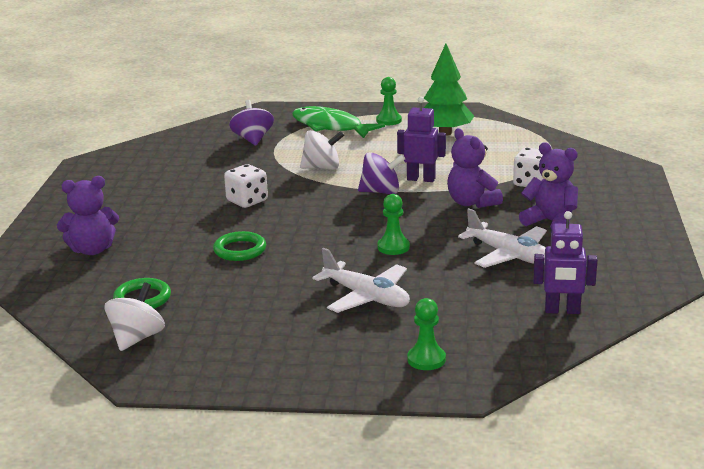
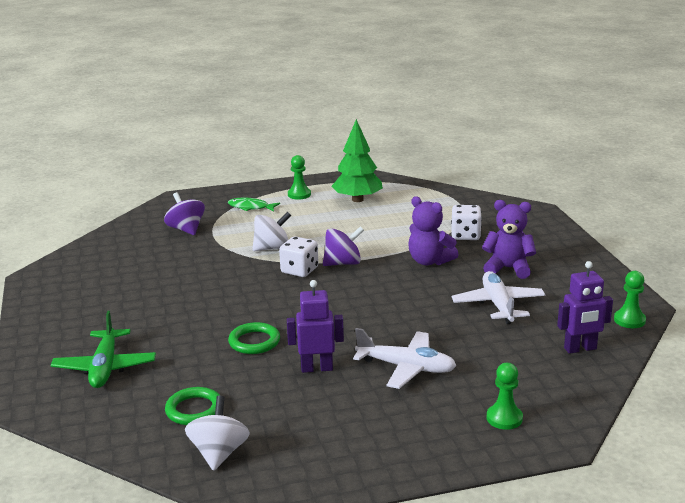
camera: 20 degrees left, 0 degrees up
(92, 250) = (105, 367): purple teddy bear -> green plane
(247, 201) = (225, 291): white dice -> white dice (299, 270)
(330, 127) = (250, 207): green fish -> green fish, size x0.56
(393, 247) = (393, 314): green pawn -> green pawn (629, 320)
(421, 179) = (369, 246): purple robot -> purple robot (317, 368)
(509, 255) = (498, 305): white plane -> white plane turned 120 degrees counterclockwise

